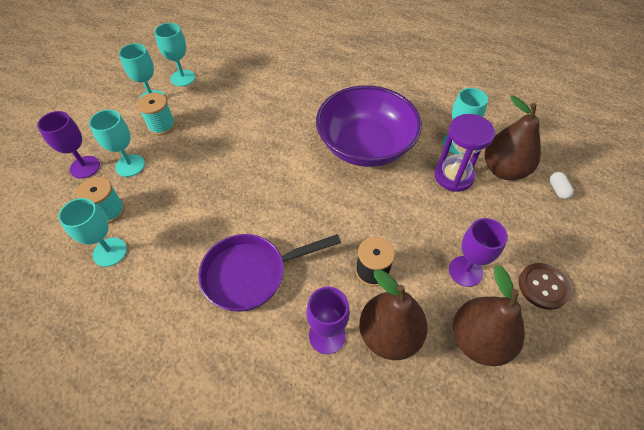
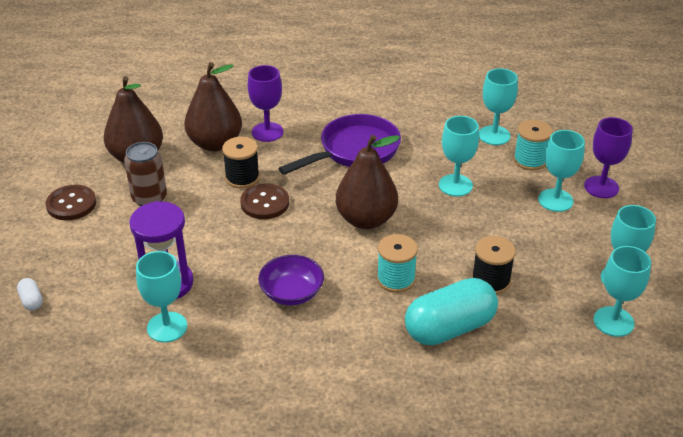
camera: 160 degrees right, 15 degrees down
(161, 125) = (568, 249): turquoise spool -> turquoise spool (396, 279)
(191, 203) = (455, 185): none -> turquoise goblet
(231, 118) = (490, 281): none -> black spool
(277, 98) = (449, 328): none -> turquoise capsule
(360, 232) = (265, 203): none -> brown button
(365, 145) = (291, 293): purple bowl -> purple bowl, size x0.47
(465, 271) = (149, 198): purple goblet -> brown can
(503, 170) = (100, 308): brown pear -> brown pear (366, 219)

